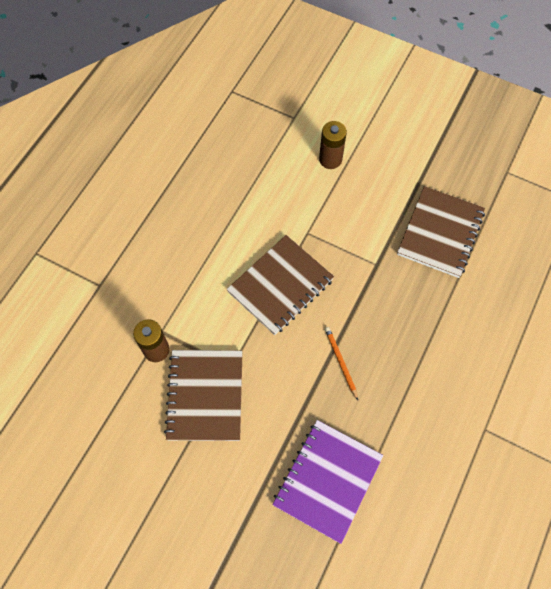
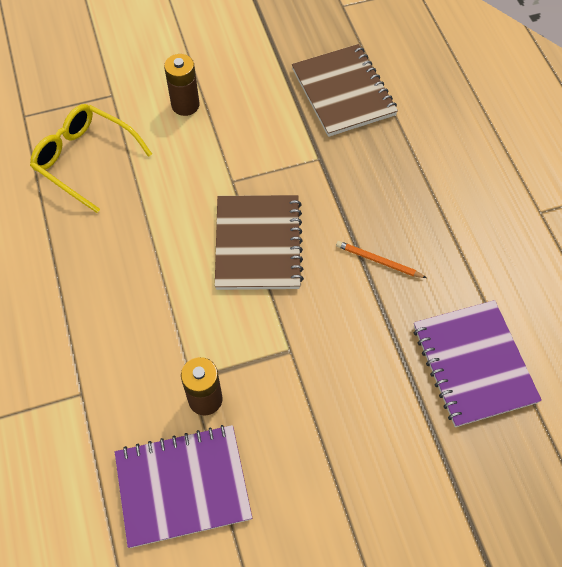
camera: 45 degrees left, 5 degrees down
(96, 386) = (183, 486): none -> purple notebook
(205, 396) = (295, 395): brown notebook -> none
(237, 147) = (84, 159): none -> yellow glasses

